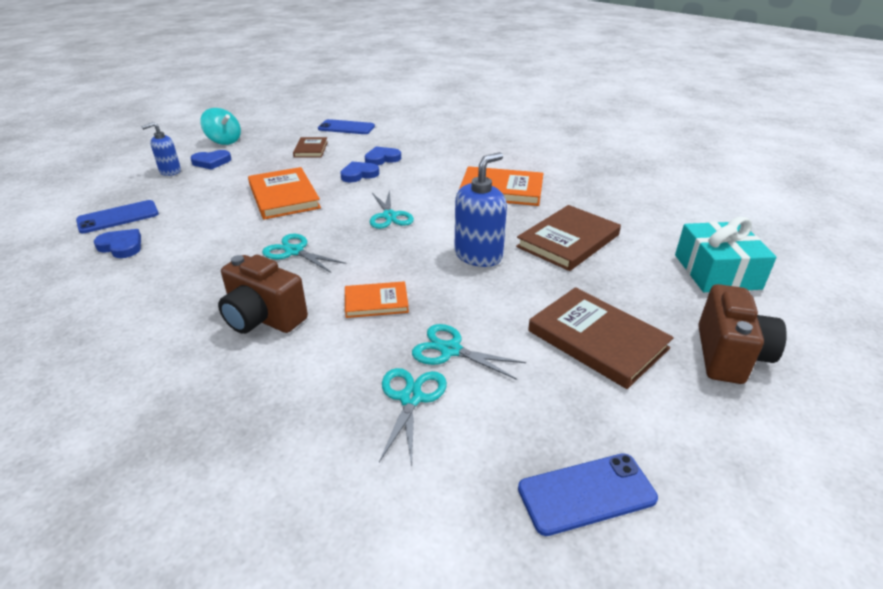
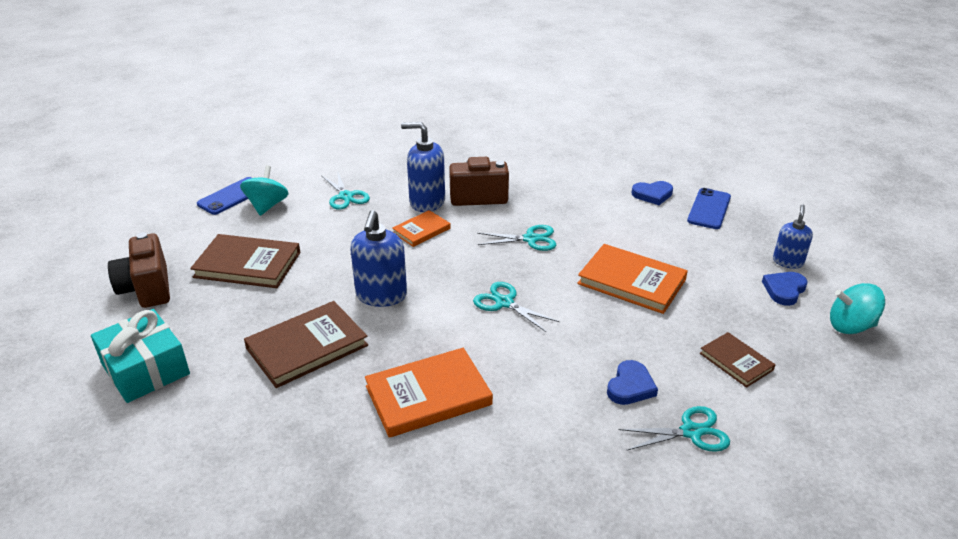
camera: 145 degrees right, 0 degrees up
(325, 338) = (427, 202): none -> blue soap dispenser
(346, 128) = (785, 437): blue phone -> none
(359, 174) = (613, 344): blue heart -> none
(450, 350) = (343, 223): turquoise scissors -> turquoise scissors (691, 432)
(535, 435) = (267, 206): none -> turquoise spinning top
(568, 241) = (307, 347): brown book -> brown book turned 45 degrees clockwise

